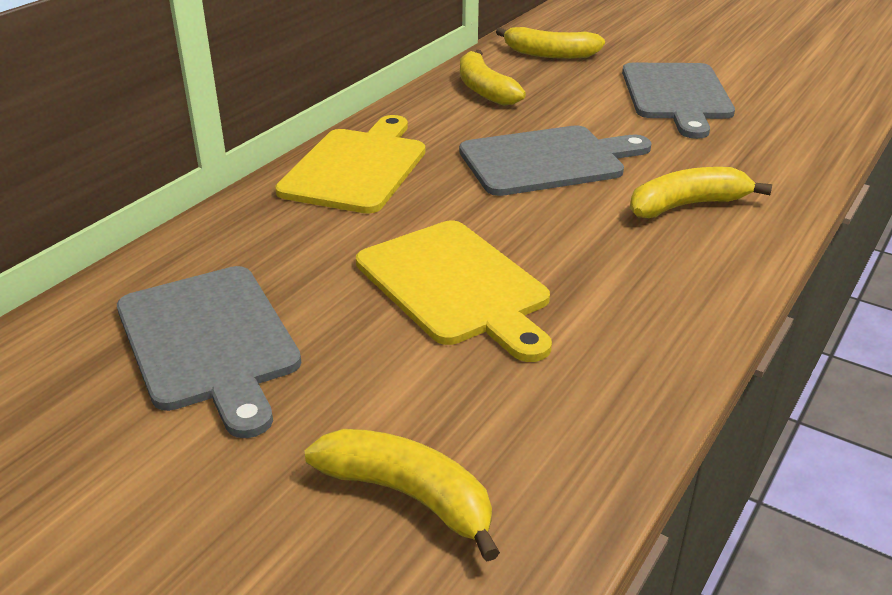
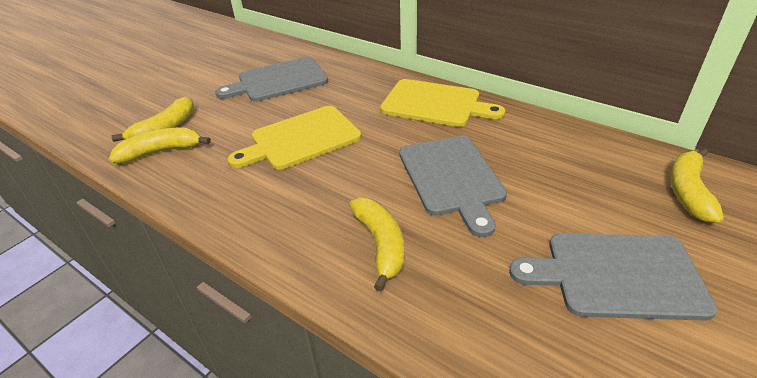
camera: 95 degrees right, 5 degrees up
(484, 90) = (578, 151): yellow banana -> yellow banana (161, 152)

